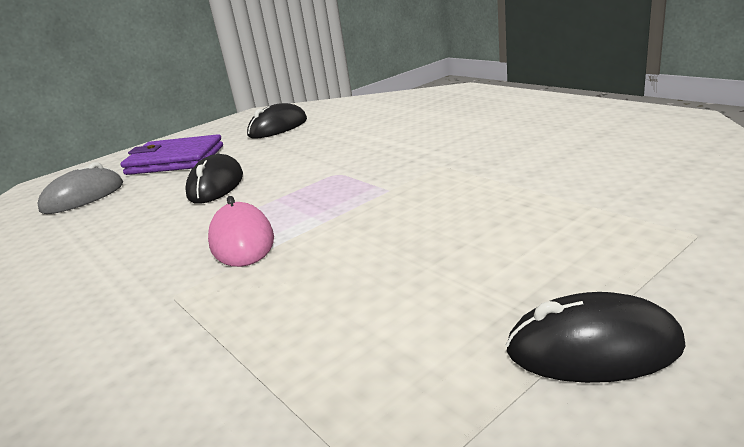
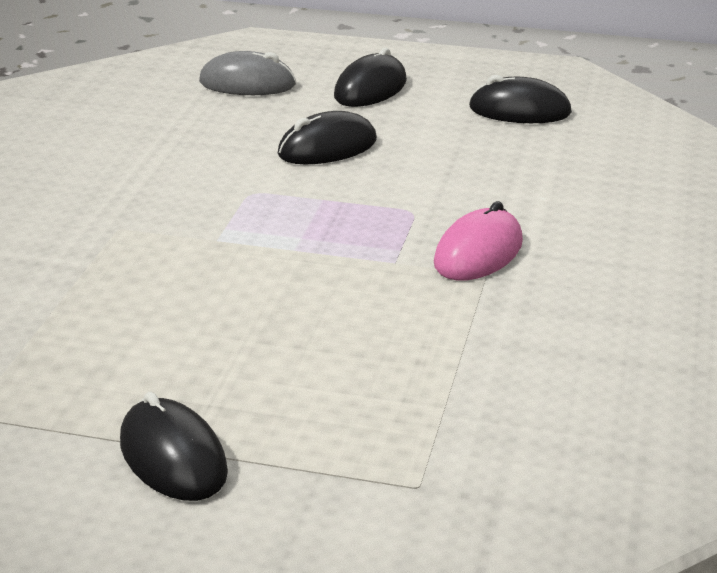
camera: 50 degrees right, 5 degrees up
(175, 160) = (370, 89): purple wallet -> black mouse
(242, 241) = (225, 220): pink mouse -> pink mouse (478, 253)

